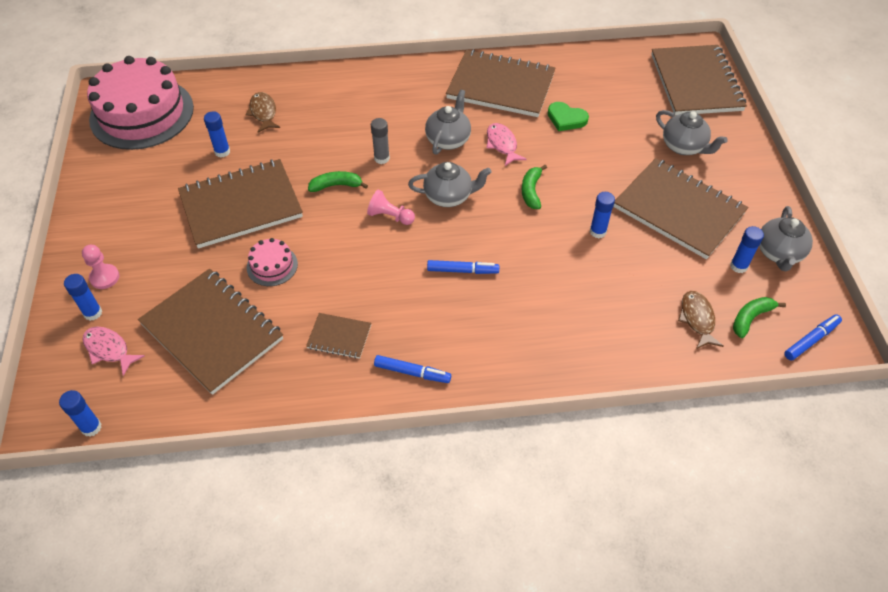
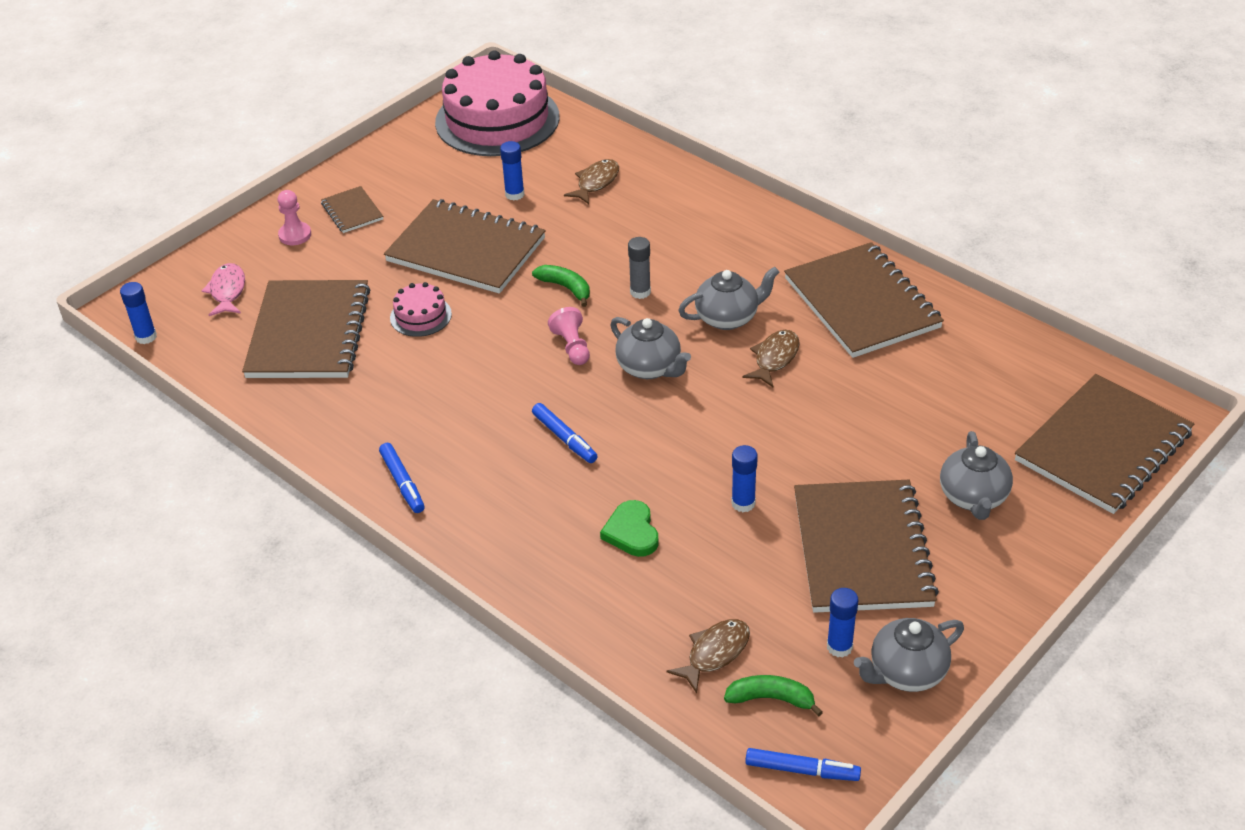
camera: 50 degrees right, 10 degrees down
(93, 313) = (253, 256): blue glue stick -> none
(339, 337) = (390, 410): brown notebook -> brown notebook (352, 211)
(502, 144) = (774, 358): pink fish -> brown fish
(531, 191) = (735, 420): green banana -> none
(566, 119) = (882, 380): green heart -> green heart (632, 532)

